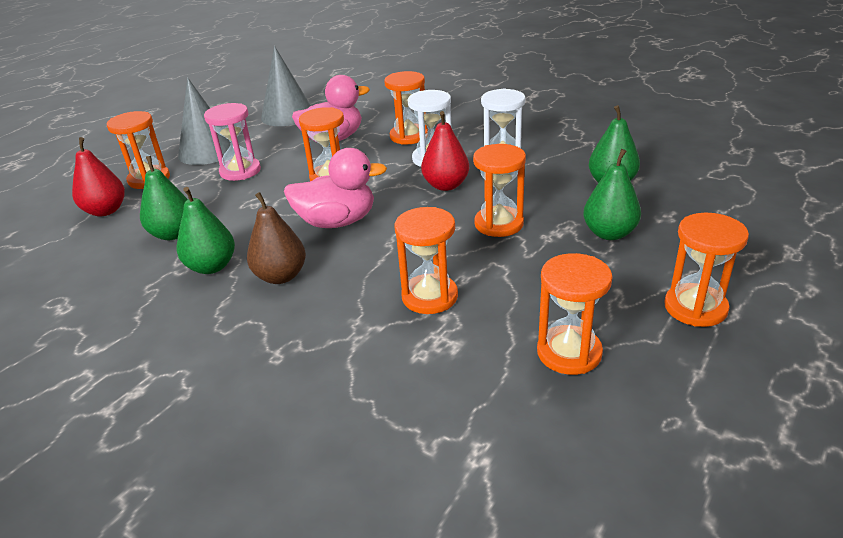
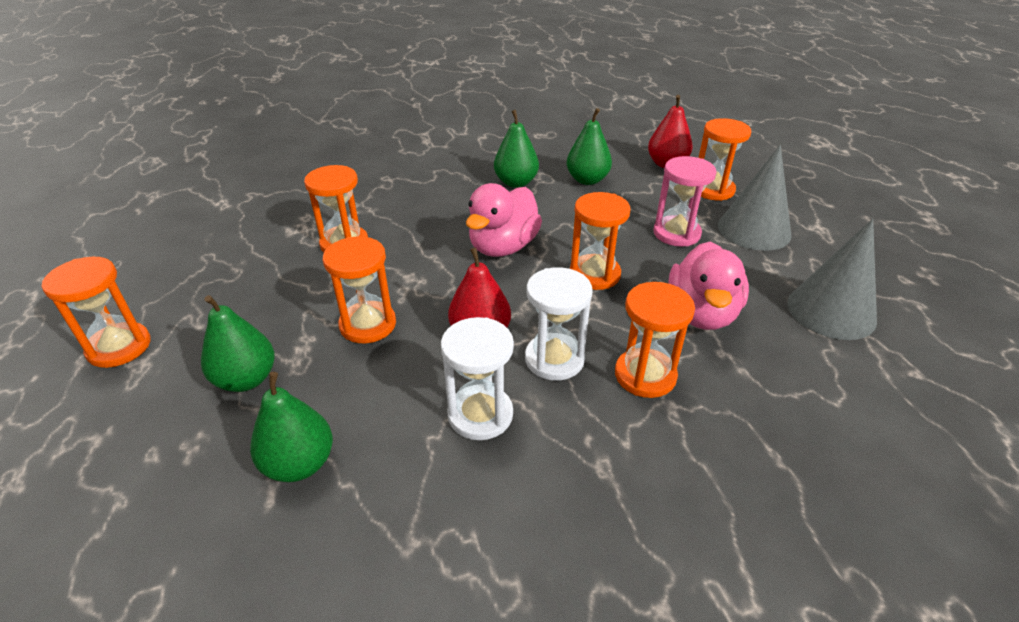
camera: 125 degrees right, 5 degrees up
(281, 276) = (463, 201): brown pear -> none
(569, 352) = (208, 265): orange hourglass -> none

